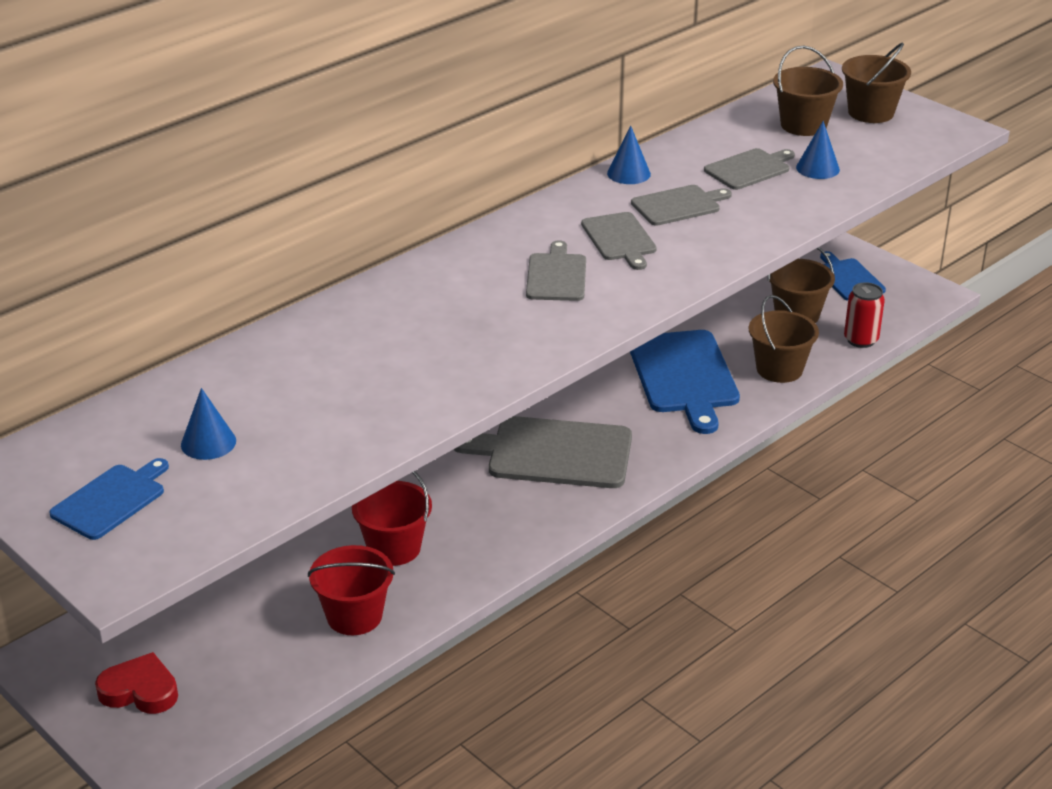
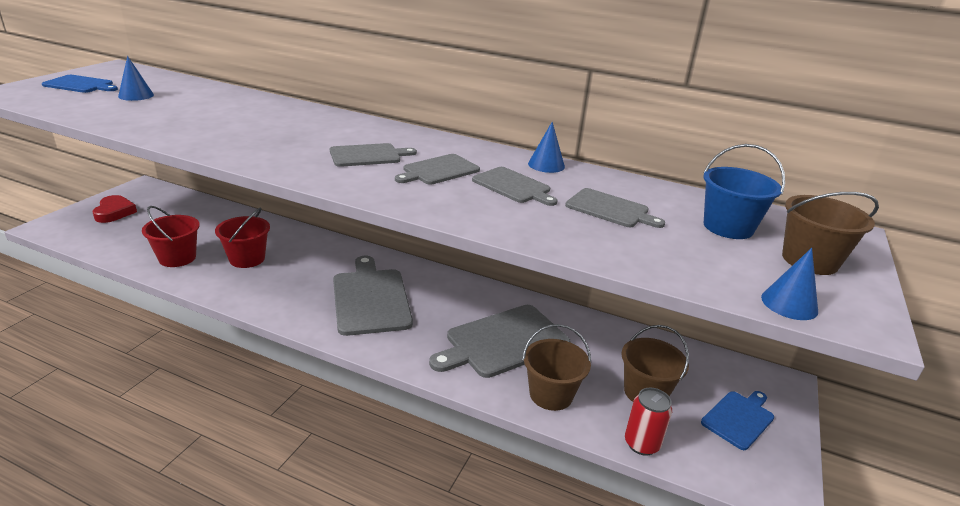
camera: 65 degrees right, 5 degrees down
(683, 376) = (503, 342): blue cutting board -> grey cutting board
(803, 125) = (728, 227): brown bucket -> blue bucket
(817, 168) = (651, 241): blue cone -> blue cone (789, 304)

